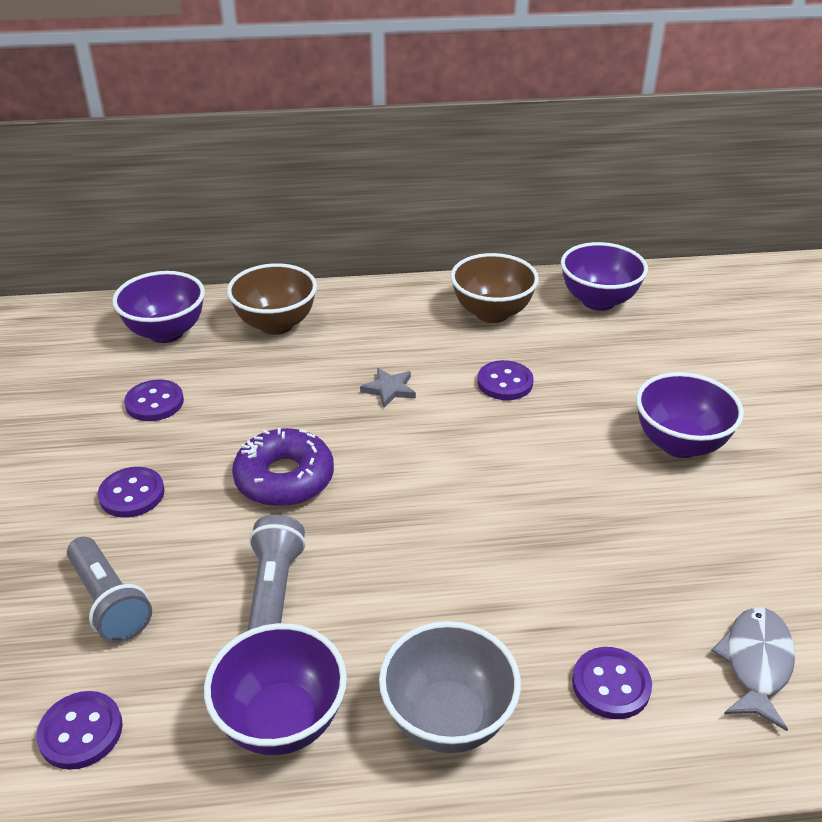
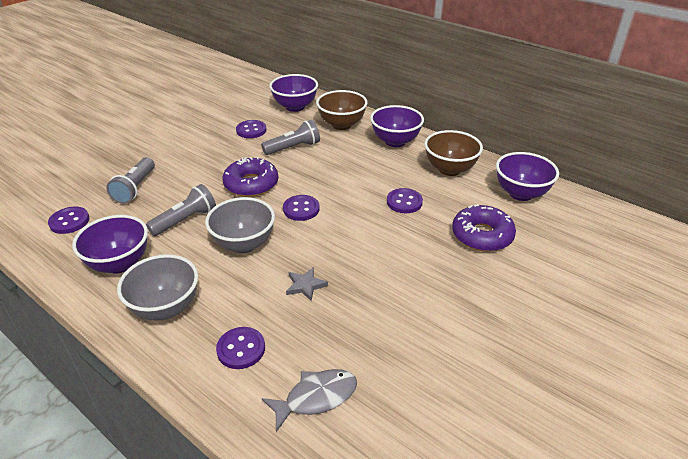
camera: 45 degrees right, 0 degrees up
(132, 494) = (195, 158): purple button -> purple button (301, 209)
(261, 393) = (293, 148): none -> grey flashlight
(389, 389) = (346, 175): grey star -> grey star (305, 285)
(408, 562) = (244, 244): none -> grey bowl
(632, 371) = (482, 235): none -> purple donut
(679, 444) = (449, 282): purple bowl -> purple bowl (395, 141)

